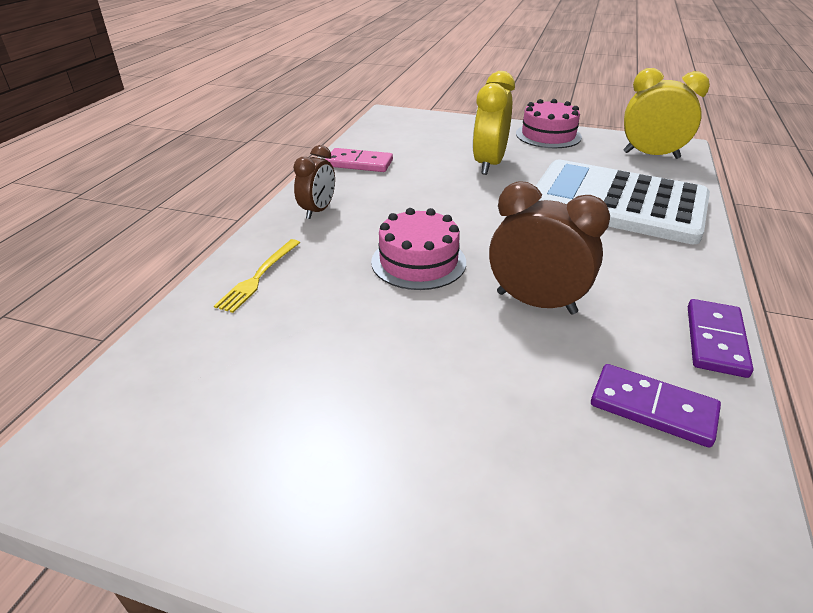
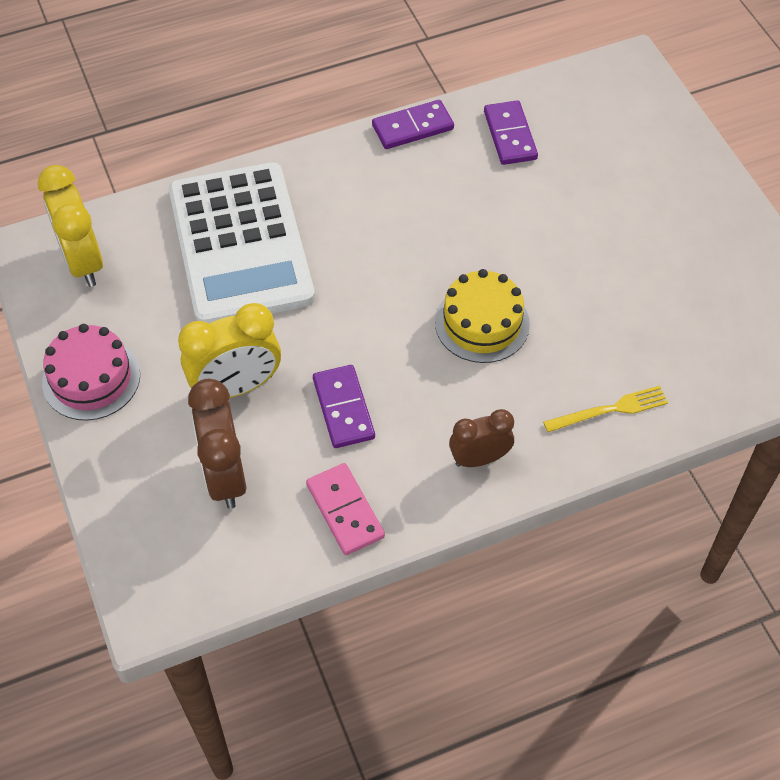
camera: 130 degrees left, 20 degrees up
(418, 262) = (482, 323): pink cake -> yellow cake
(425, 186) = (343, 408): none -> purple domino
(536, 303) = (462, 226): brown clock -> brown clock (225, 475)

